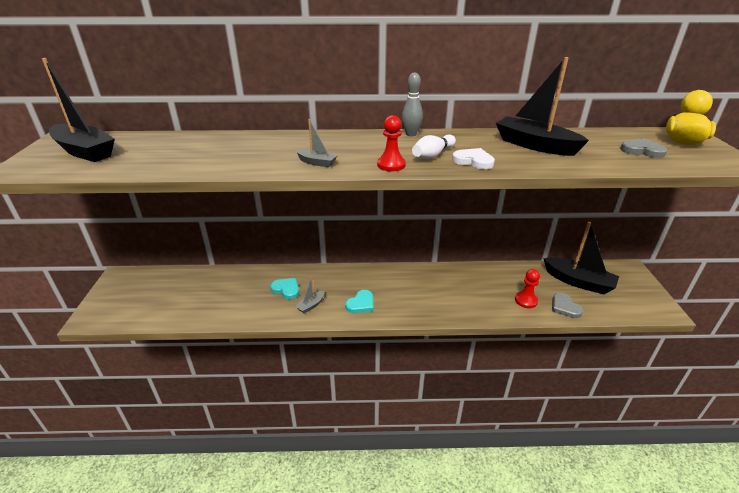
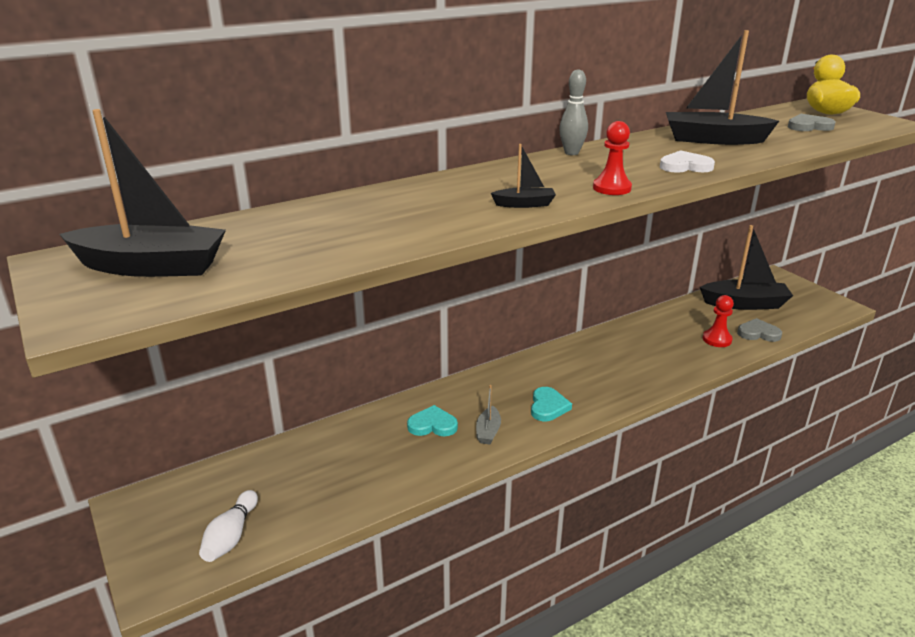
camera: 30 degrees left, 5 degrees down
(316, 162) = (524, 204): grey boat -> black boat
(433, 155) = (635, 169): white bowling pin -> white bowling pin (231, 536)
(564, 307) = (758, 333): grey heart -> grey heart turned 150 degrees clockwise

